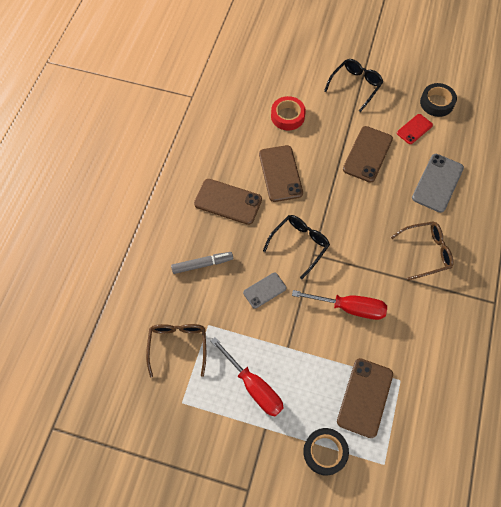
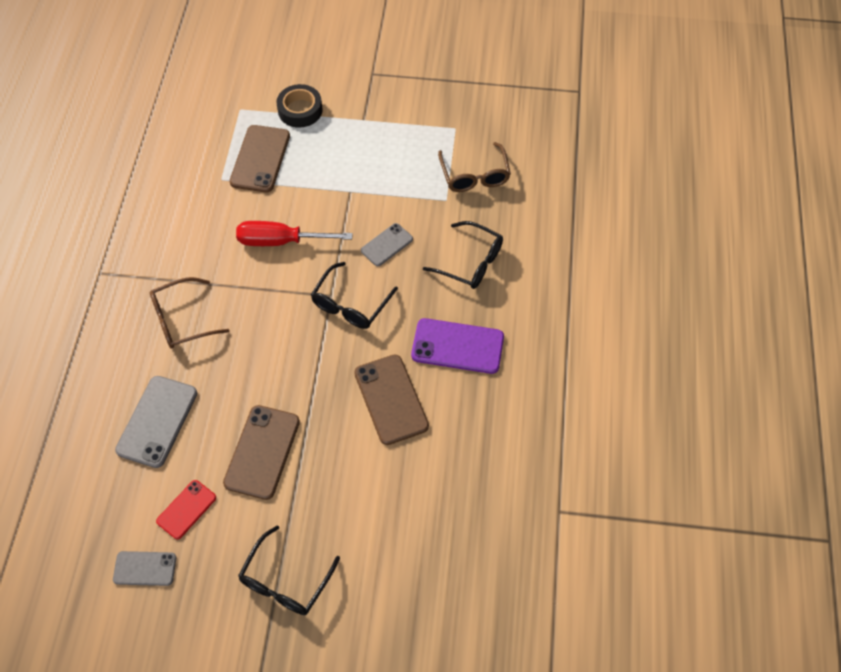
camera: 170 degrees right, 5 degrees down
(202, 264) = (471, 262): grey marker -> black glasses
(228, 202) = (457, 346): brown phone -> purple phone
(254, 387) = (381, 151): red screwdriver -> none
(287, 116) = (394, 499): red tape -> none
(436, 103) = (145, 568): black tape -> grey phone

